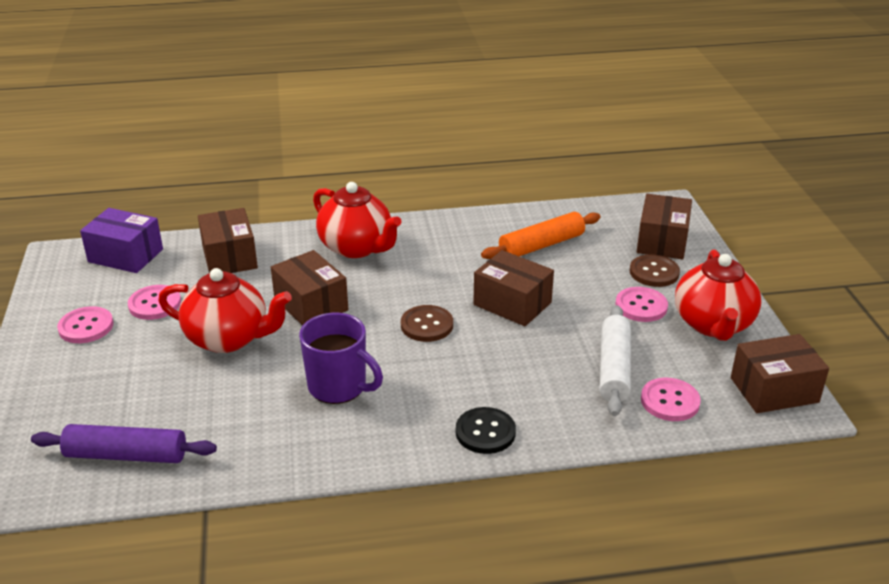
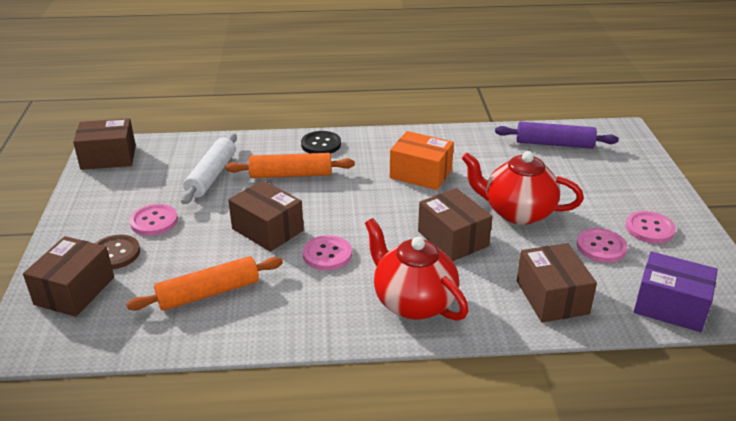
camera: 175 degrees left, 0 degrees up
(339, 387) = (420, 174): purple mug -> orange box
(427, 325) = (348, 214): brown button -> none
(511, 376) = (291, 174): none -> orange rolling pin
(670, 401) = (187, 154): pink button -> pink button (327, 254)
(713, 325) = (107, 202): red teapot -> none

